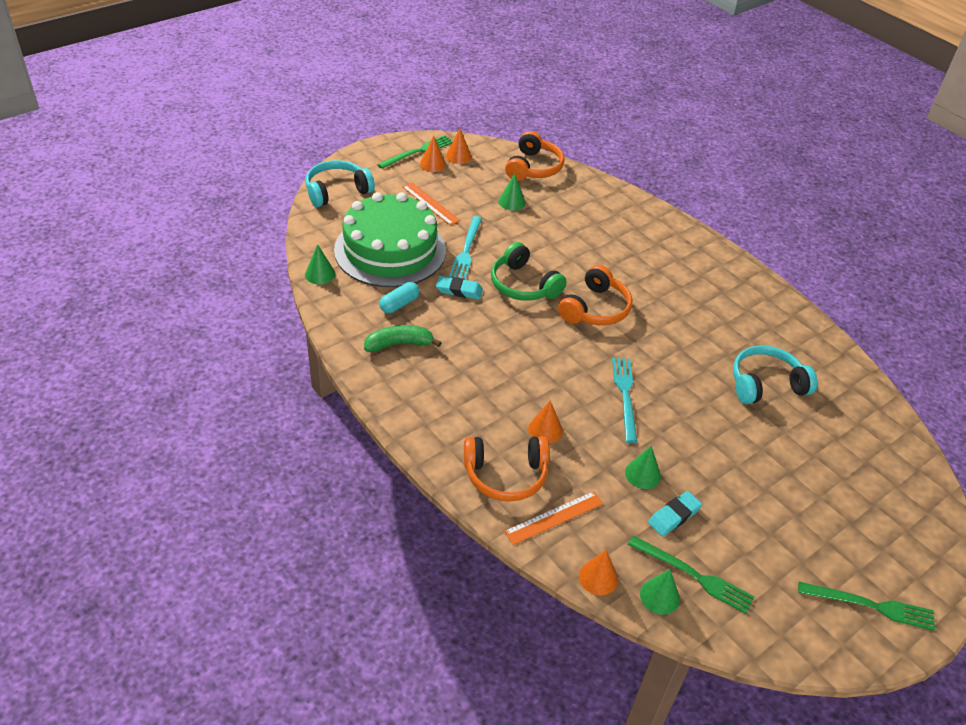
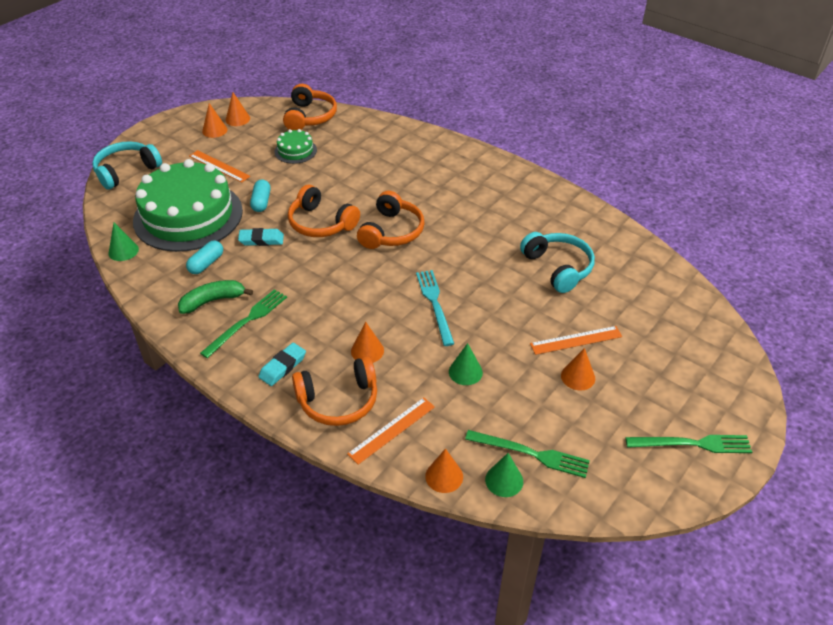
camera: 10 degrees left, 0 degrees up
(418, 152) = (198, 122): green fork -> green fork (247, 321)
(466, 250) = (261, 202): turquoise fork -> turquoise capsule
(512, 202) = (295, 151): green cone -> green cake
(523, 285) = (321, 223): green headphones -> orange headphones
(674, 516) = (502, 403): turquoise eraser -> turquoise eraser (282, 367)
(761, 506) = (578, 377): none -> orange cone
(766, 384) = (558, 267): turquoise headphones -> turquoise headphones turned 90 degrees clockwise
(768, 466) = (576, 340): none -> orange ruler

